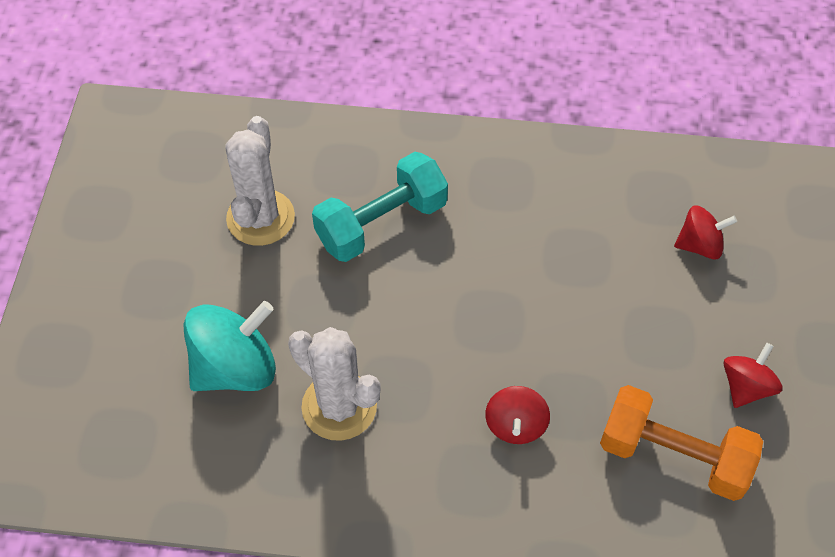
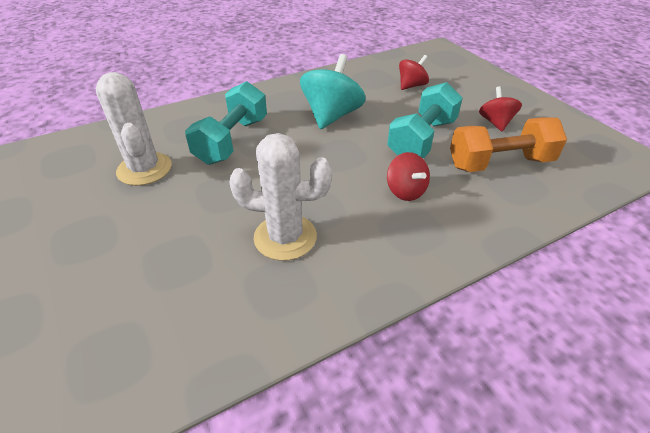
camera: 35 degrees left, 15 degrees down
(235, 367) = (186, 254): turquoise spinning top -> turquoise spinning top (331, 116)
(614, 357) = (422, 139): none -> turquoise dumbbell

